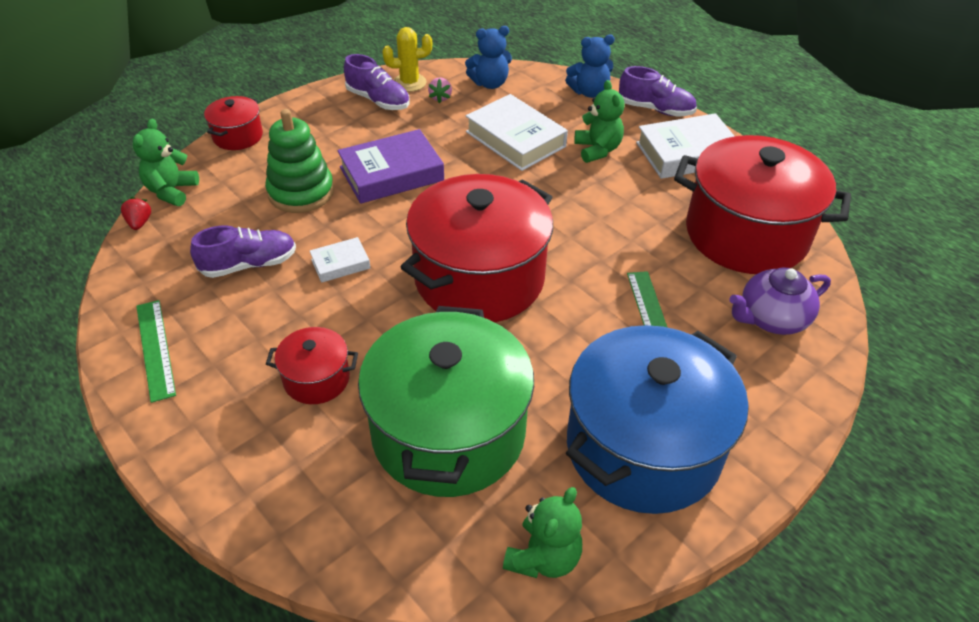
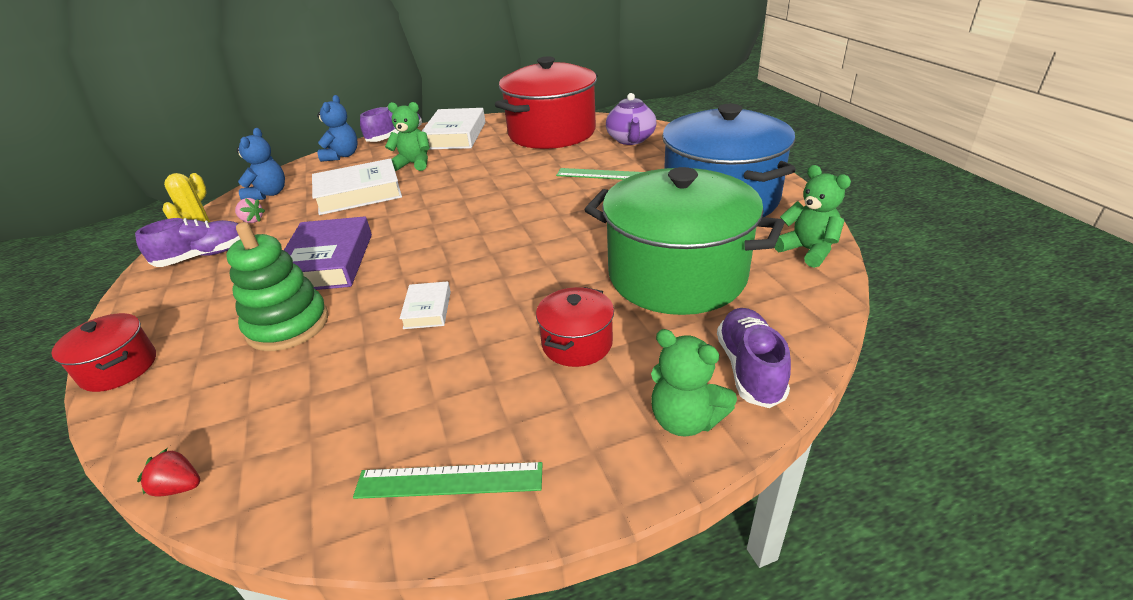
camera: 65 degrees left, 10 degrees down
(171, 191) = (150, 445): green teddy bear -> green teddy bear (685, 420)
(249, 264) = (369, 378): purple shoe -> purple shoe (749, 368)
(479, 278) = (512, 235): red pot -> none

